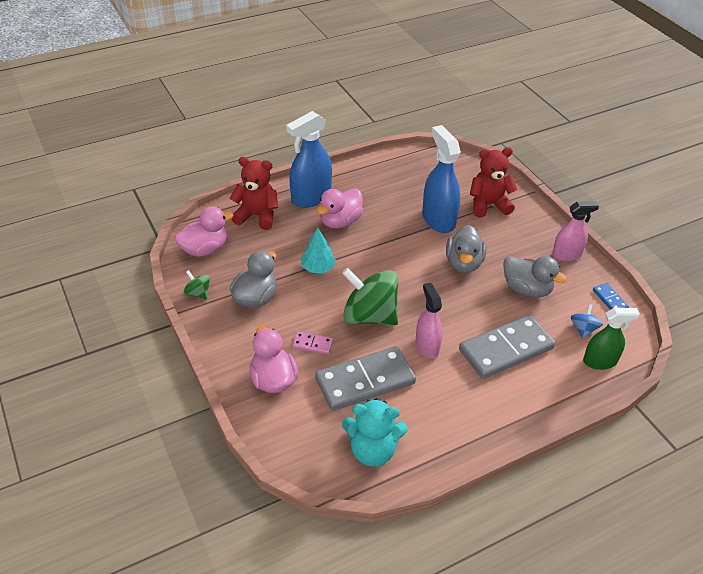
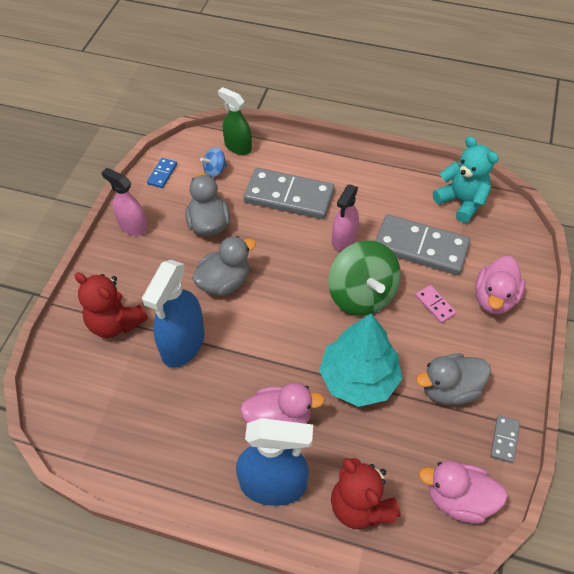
camera: 135 degrees left, 10 degrees up
(198, 293) = (504, 440): green spinning top -> grey domino
(318, 268) = (359, 378): turquoise tree -> turquoise tree, size x1.84

